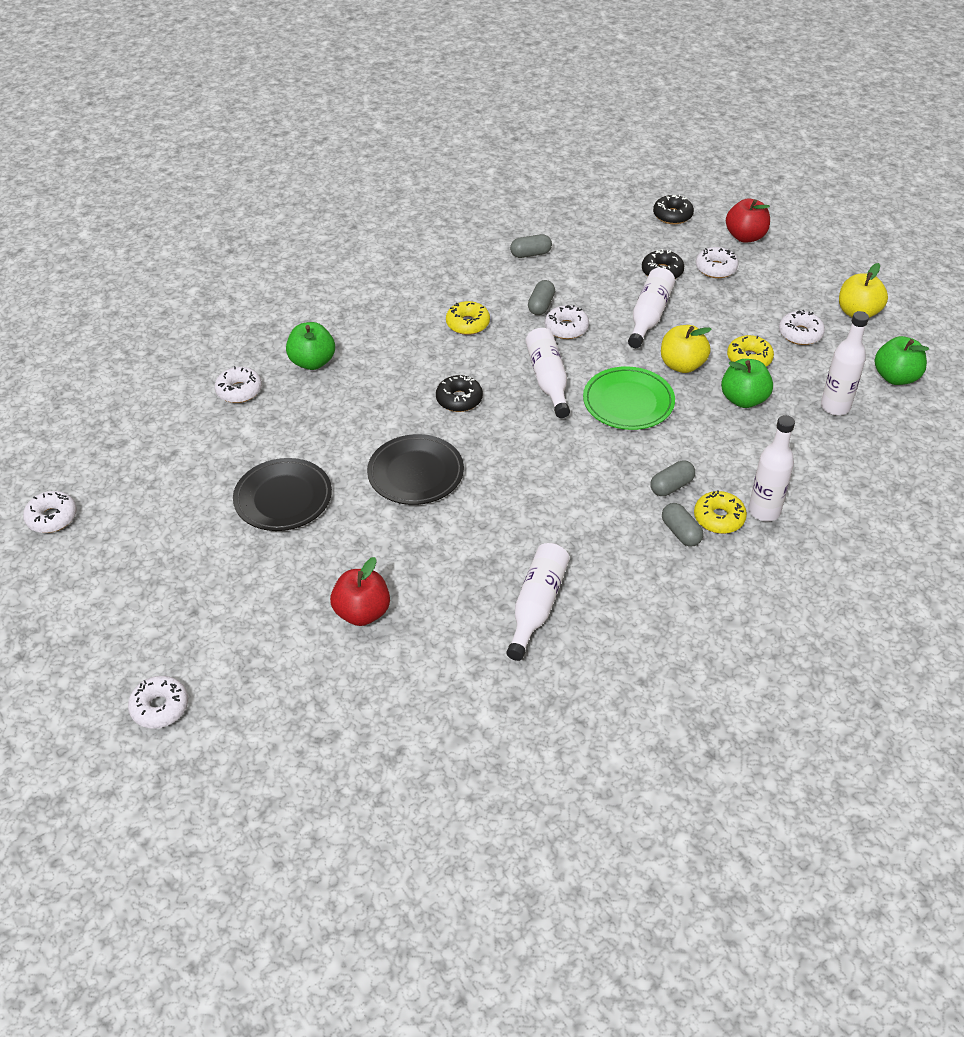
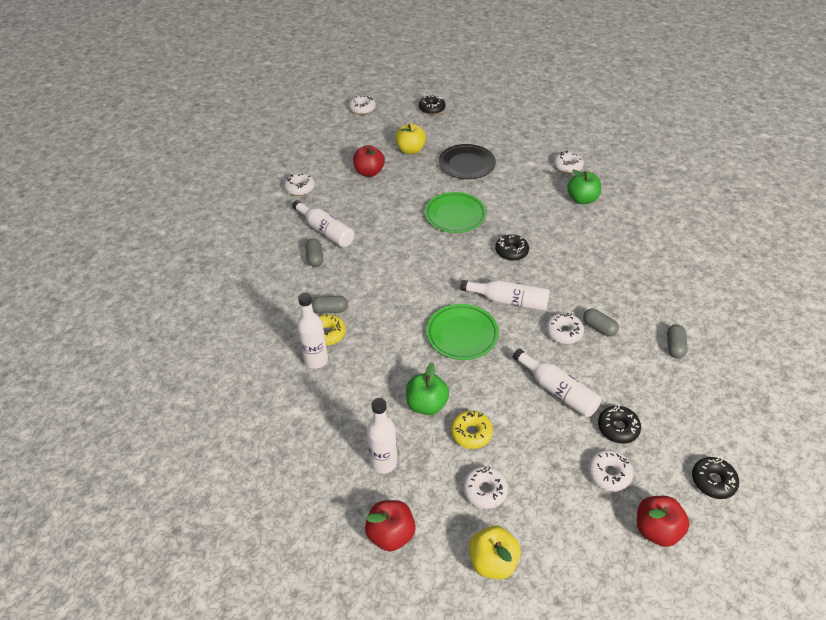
camera: 115 degrees right, 0 degrees up
(52, 517) = (499, 96): white donut -> white donut (300, 188)
(126, 598) = (432, 109): none -> black donut
(416, 473) = (455, 215): black plate -> green plate
(468, 324) = (592, 280): yellow donut -> none
(671, 486) = (369, 322): grey capsule -> grey capsule (315, 258)
(682, 365) = (486, 384): yellow apple -> yellow apple (410, 150)
(895, 377) = (391, 534): green apple -> red apple

